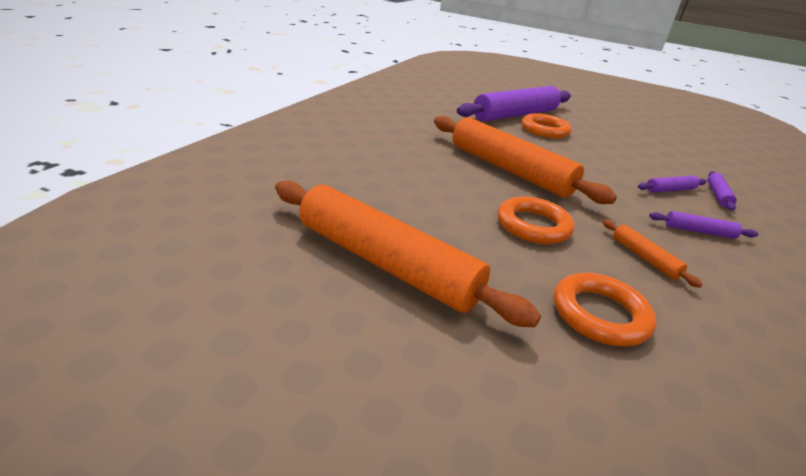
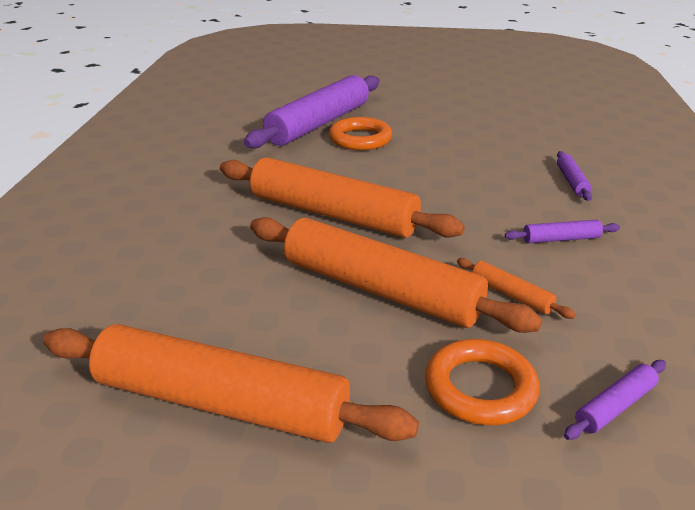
camera: 15 degrees left, 0 degrees up
(533, 226) = (380, 290): orange ring -> orange rolling pin
(670, 190) = (520, 189): purple rolling pin -> purple rolling pin (615, 406)

